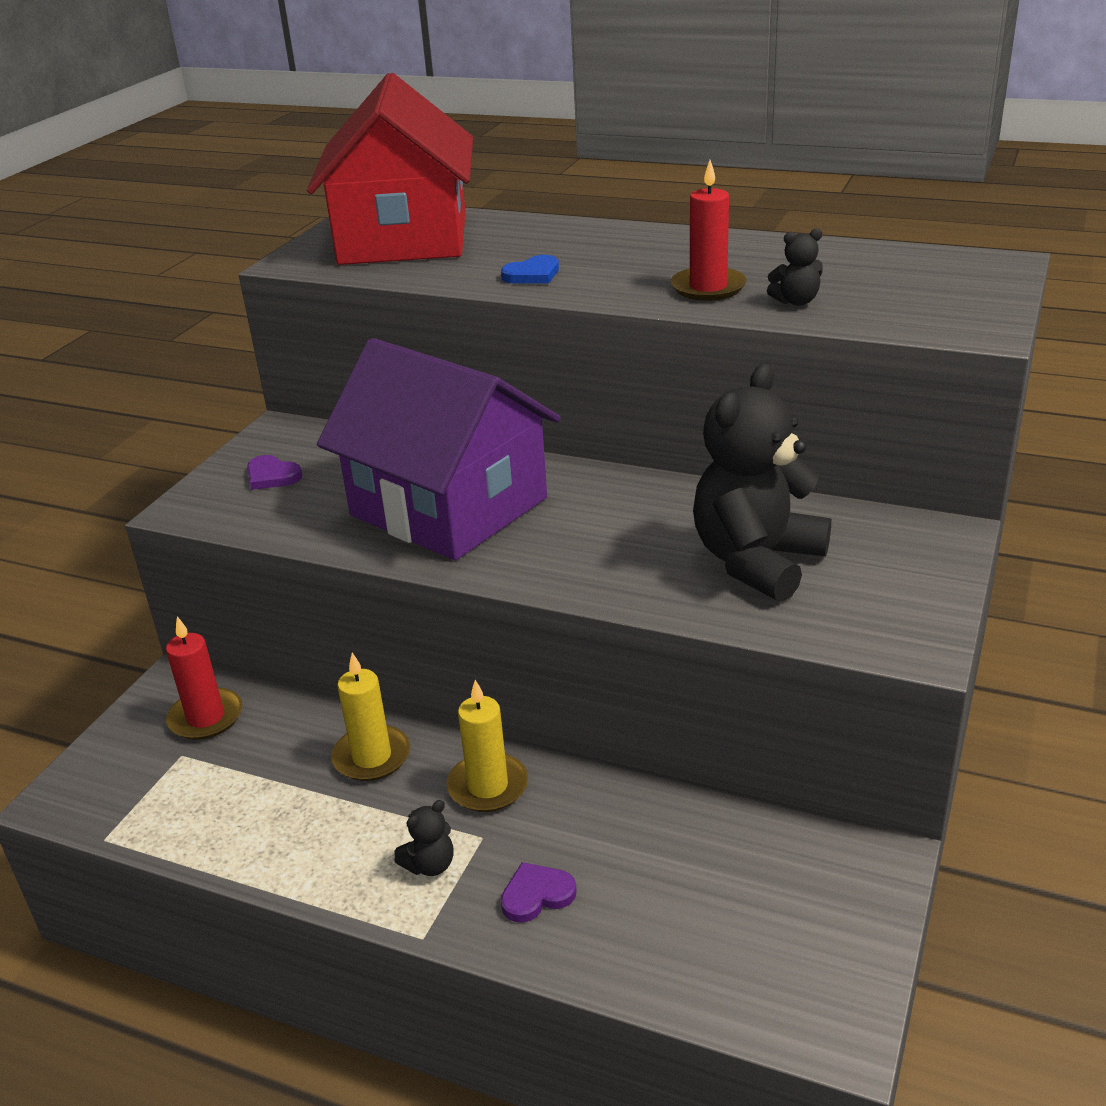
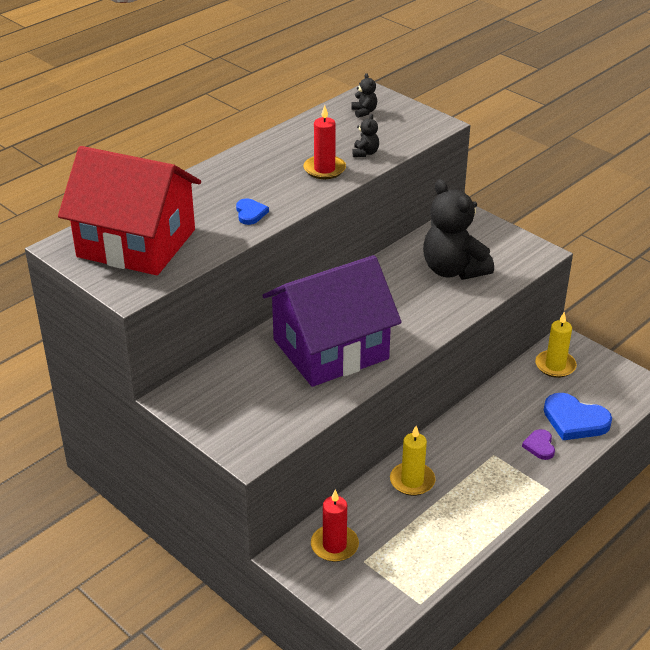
camera: 70 degrees left, 5 degrees up
(272, 476) = (237, 410): purple heart -> none
(430, 865) = (504, 476): black teddy bear -> black teddy bear (364, 112)
(488, 786) = (459, 443): yellow candle -> yellow candle (555, 366)
(642, 931) = (575, 420): none -> blue heart

